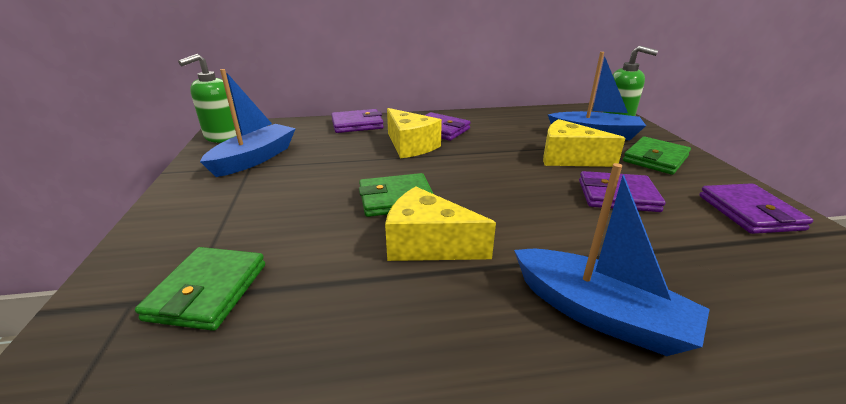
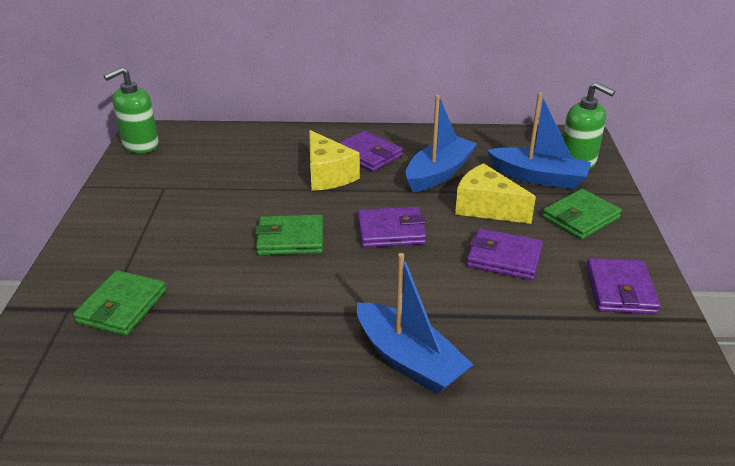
camera: 10 degrees right, 5 degrees up
(255, 159) = (169, 178): blue boat -> blue boat (439, 173)
(357, 124) = (282, 138): purple wallet -> purple wallet (391, 231)
(428, 244) = (301, 288): yellow cheese -> none

